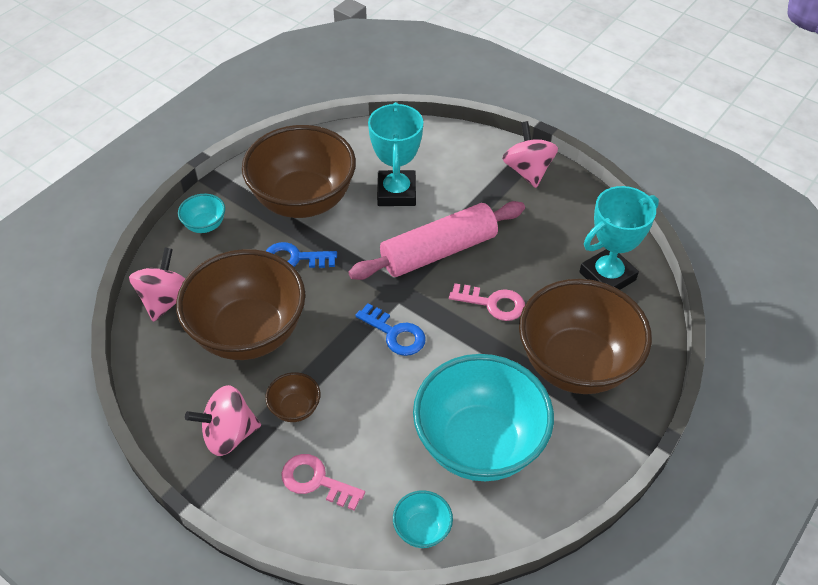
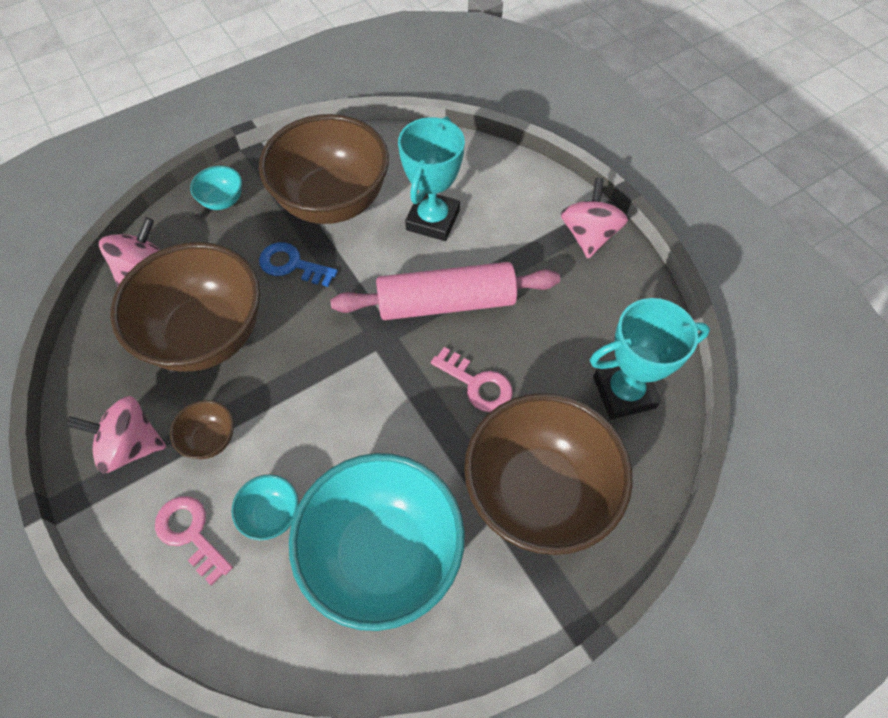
camera: 20 degrees right, 10 degrees up
(395, 333) = (354, 386): blue key -> none
(422, 529) = (272, 637): turquoise bowl -> turquoise bowl (272, 514)

